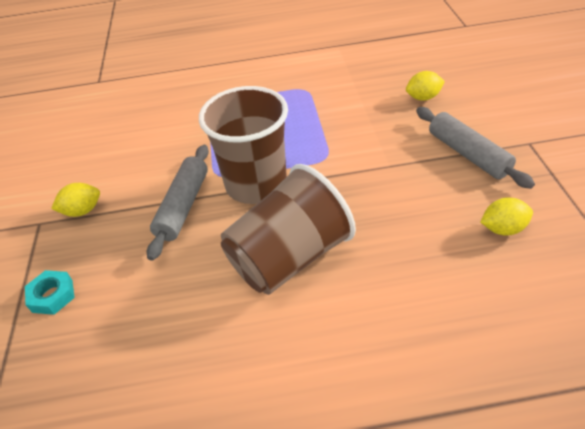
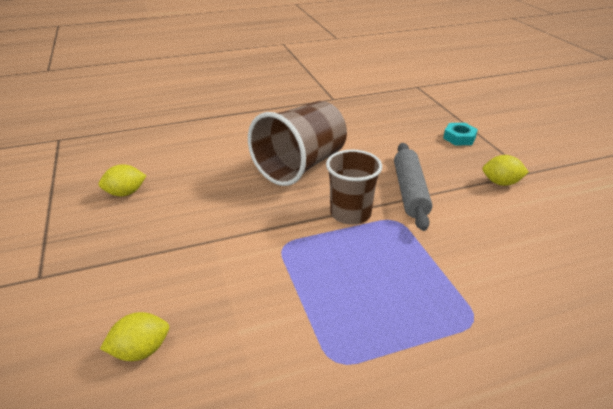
camera: 165 degrees right, 10 degrees down
(82, 211) = (501, 183): yellow lemon -> yellow lemon turned 45 degrees clockwise
(256, 184) = (350, 213): brown cup -> brown cup, size x0.65
(468, 154) = (120, 258): grey rolling pin -> none

